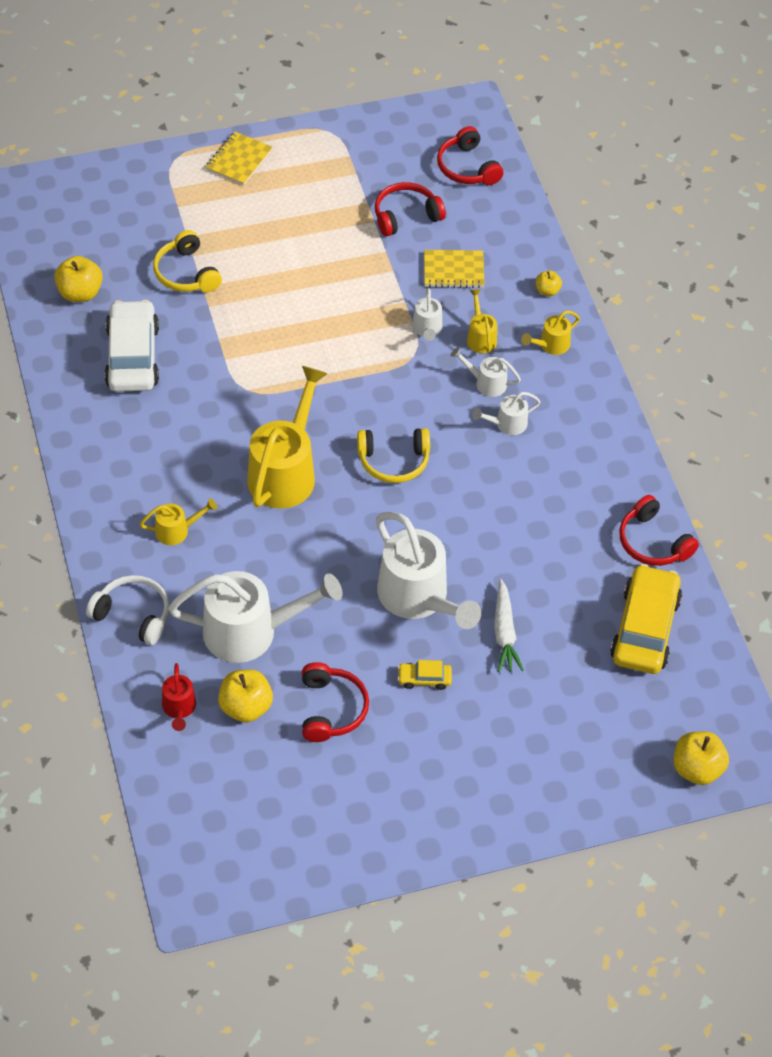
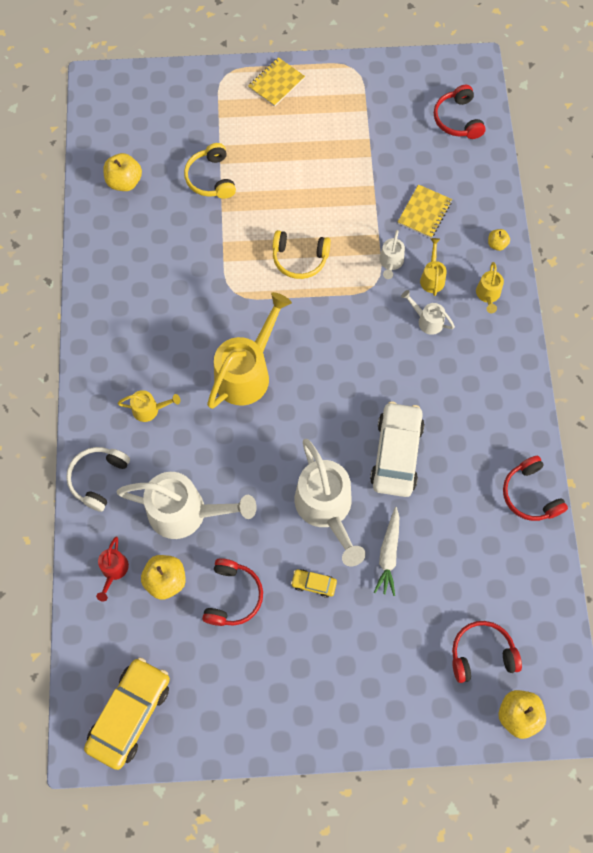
camera: 15 degrees right, 15 degrees up
(132, 356) = (152, 246): white car -> white car (396, 454)
(133, 614) = (98, 478): white headphones -> white headphones turned 105 degrees counterclockwise
(393, 461) = (335, 379): yellow headphones -> yellow headphones (299, 259)
(406, 216) = (397, 155): red headphones -> red headphones (481, 653)
(453, 270) = (424, 212): yellow notebook -> yellow notebook turned 75 degrees counterclockwise
(506, 424) = (435, 362): white watering can -> none
(550, 345) = (488, 295): yellow watering can -> yellow watering can turned 60 degrees counterclockwise
(644, 628) = (504, 574): yellow car -> yellow car (130, 714)

